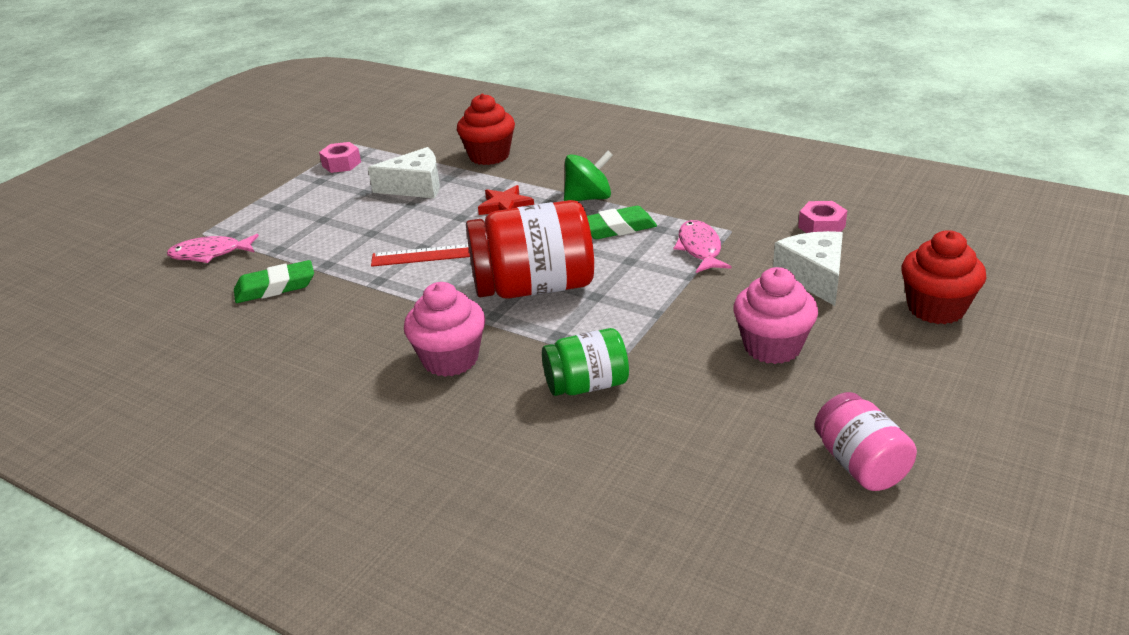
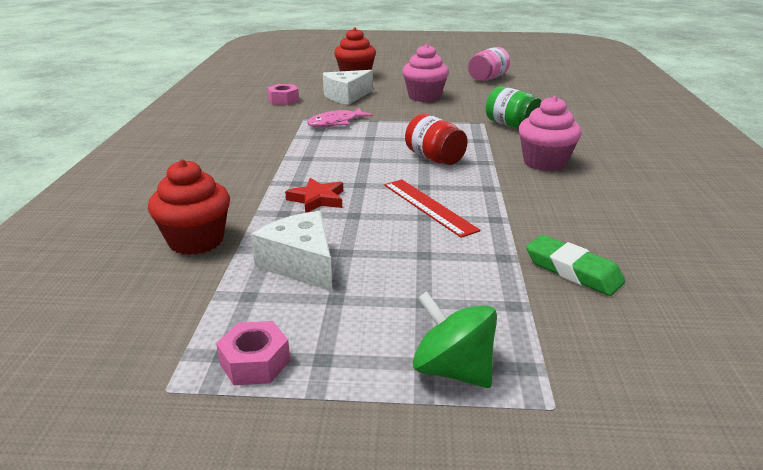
camera: 120 degrees left, 5 degrees down
(210, 254) = (583, 362): pink fish -> none
(534, 287) = (434, 158): red jar -> red jar, size x0.57
(588, 198) = (279, 168): green spinning top -> green spinning top (452, 370)
(617, 228) = (326, 149): green eraser -> none

